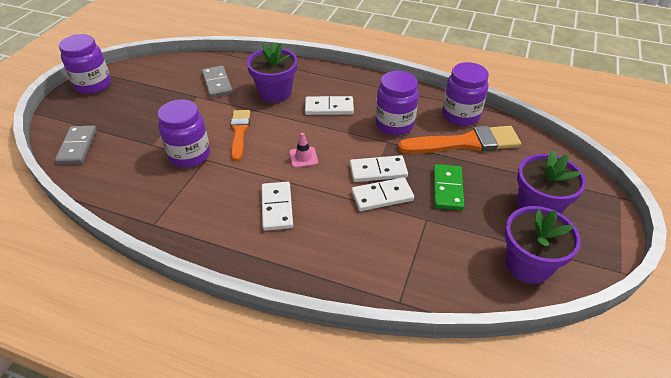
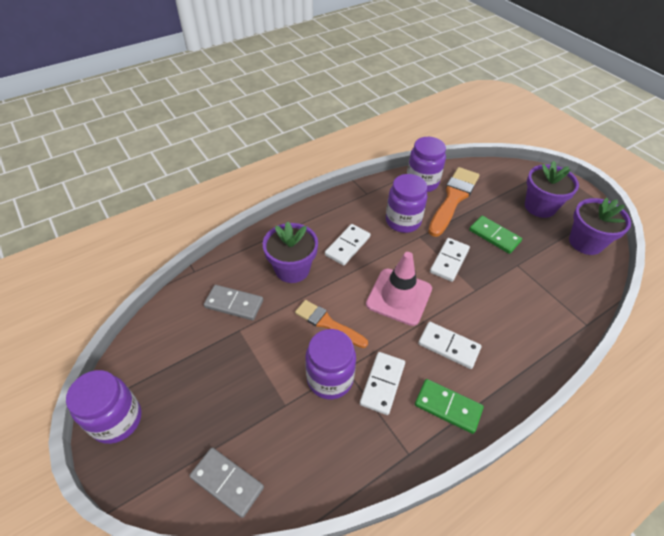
camera: 55 degrees left, 5 degrees up
(213, 230) = (448, 407): none -> green domino
(303, 157) = (399, 296): pink traffic cone -> pink traffic cone, size x2.13
(382, 196) = (478, 274): white domino -> white domino (382, 383)

